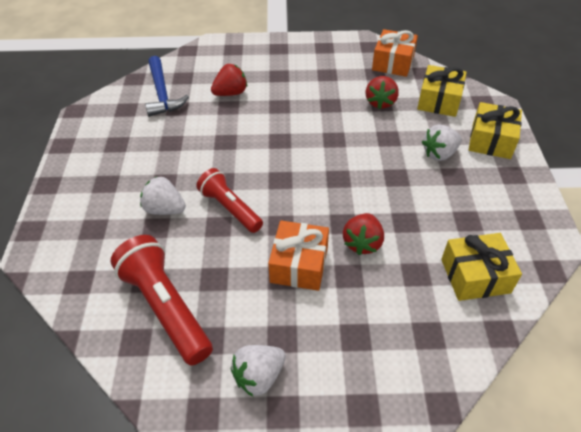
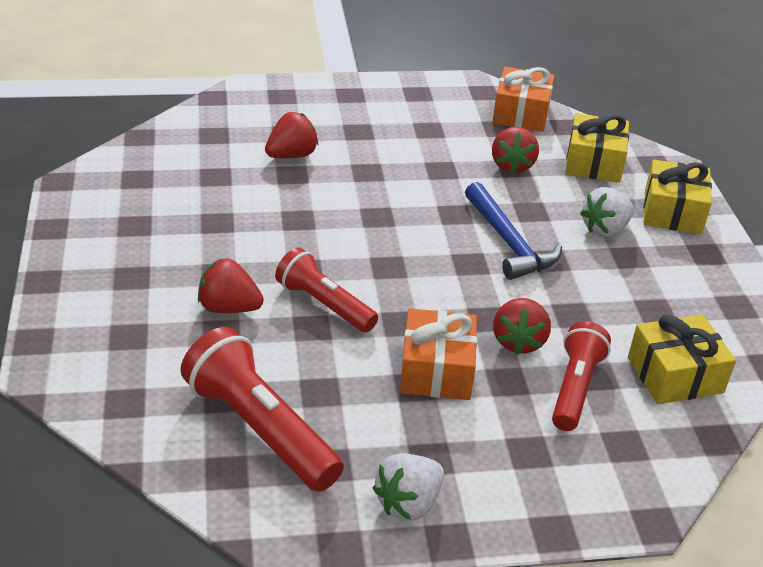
camera: 10 degrees left, 10 degrees down
(162, 93) = (187, 156): blue hammer -> blue hammer (508, 242)
(165, 209) = (229, 308): white strawberry -> red strawberry
(398, 284) = (575, 388): none -> red flashlight

